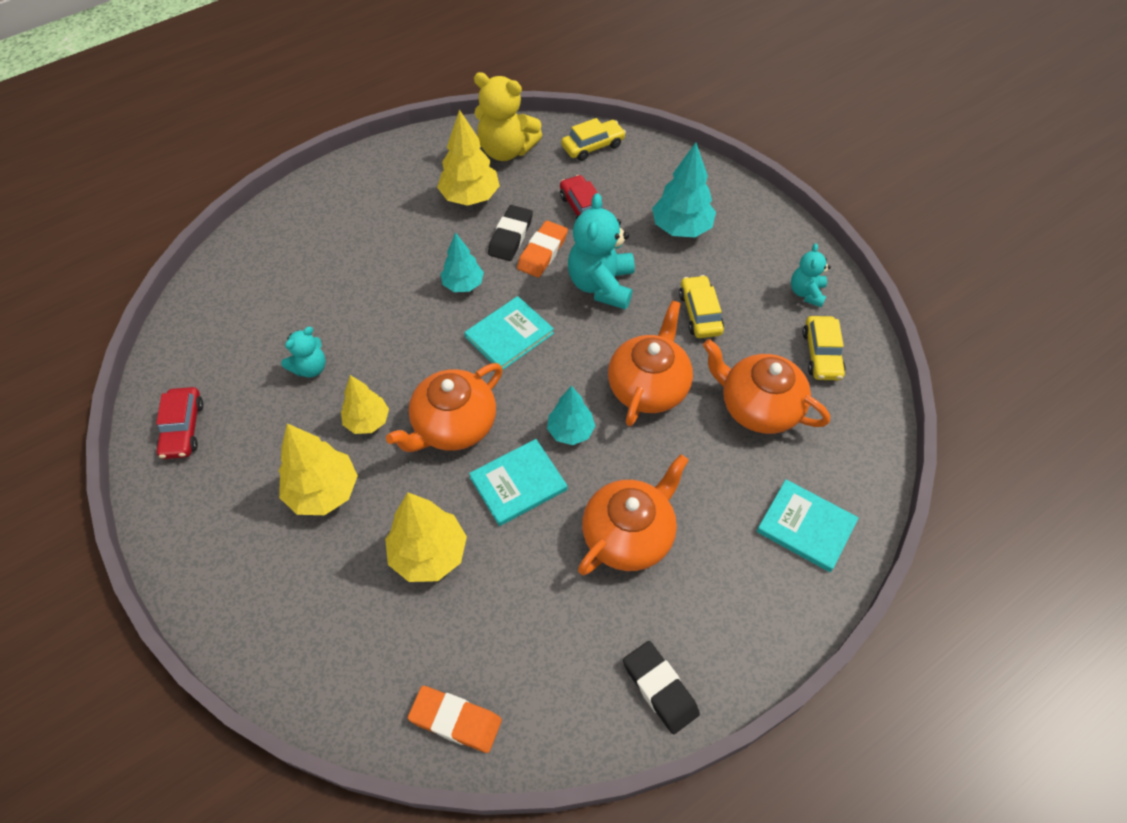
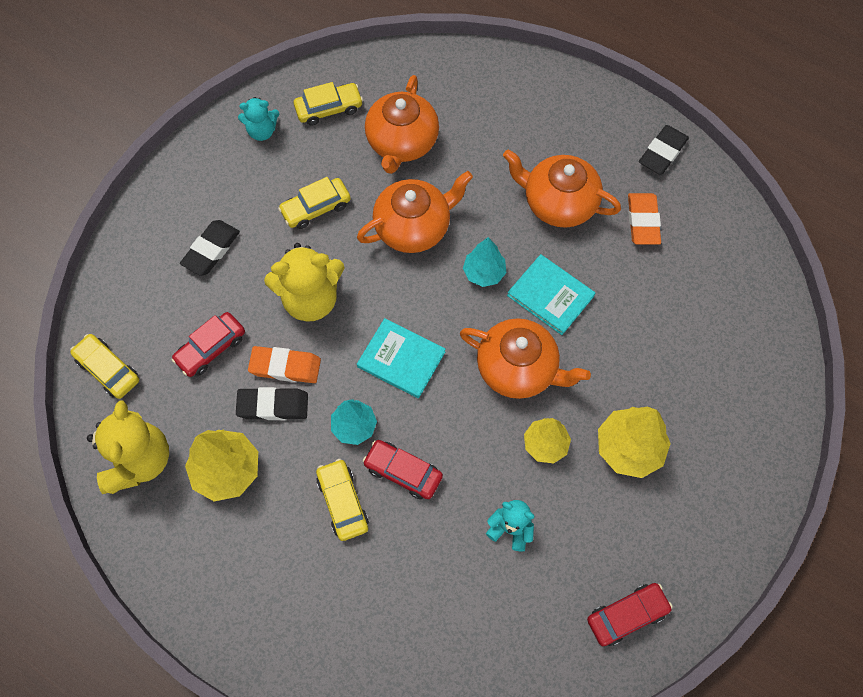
camera: 110 degrees left, 10 degrees up
(402, 260) = (343, 502): none -> yellow car
(404, 307) = (403, 472): none -> red car
(429, 554) = (642, 338): yellow tree -> none
(455, 720) = (750, 269): orange eraser -> orange eraser (643, 221)
(601, 285) = (310, 299): turquoise teddy bear -> yellow teddy bear
(648, 387) = (413, 227): orange teapot -> orange teapot turned 150 degrees clockwise
(681, 228) = (211, 250): turquoise tree -> black eraser
(806, 527) = (498, 91): turquoise book -> none

